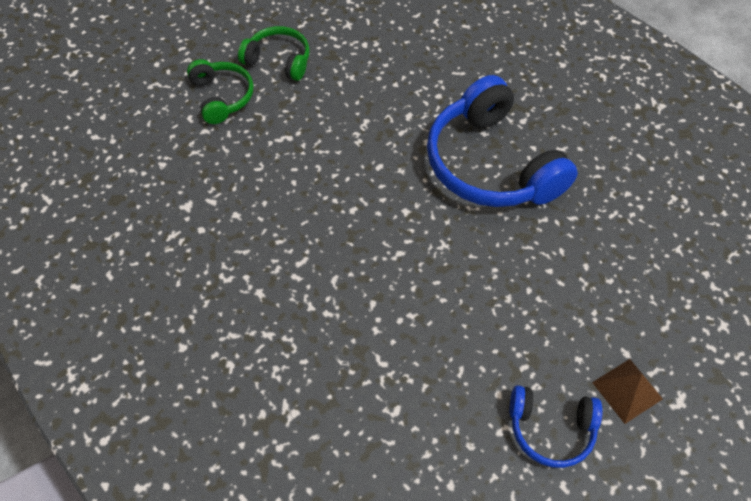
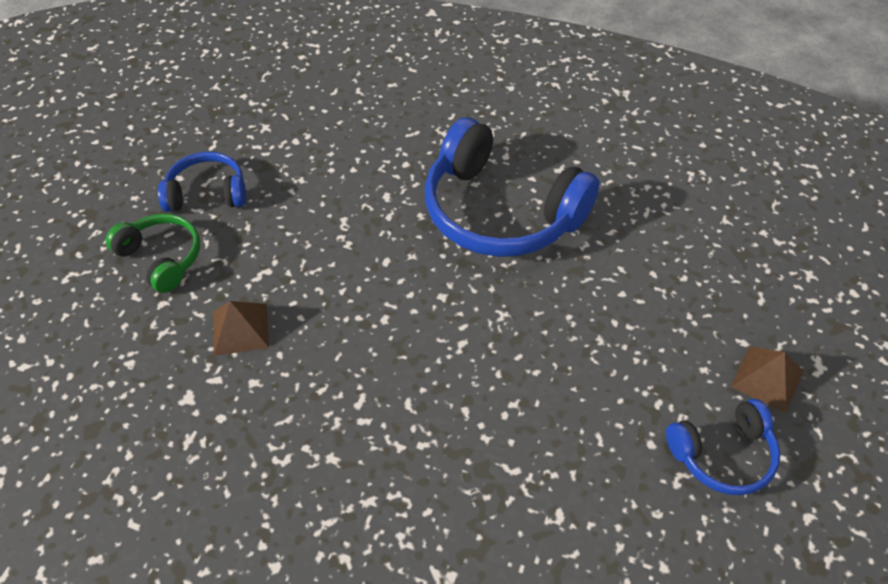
camera: 25 degrees left, 5 degrees down
(247, 172) = (240, 329): none -> brown pyramid
(278, 60) = (207, 193): green headphones -> blue headphones

